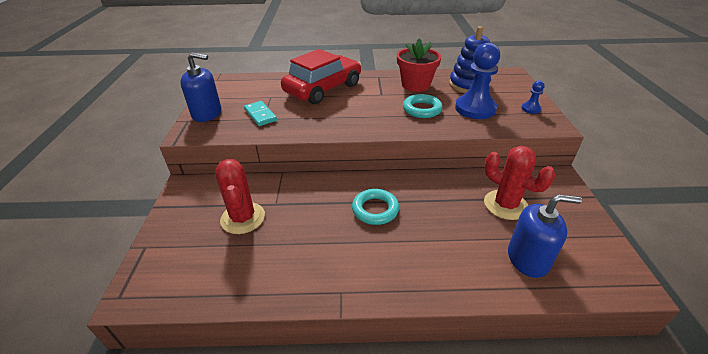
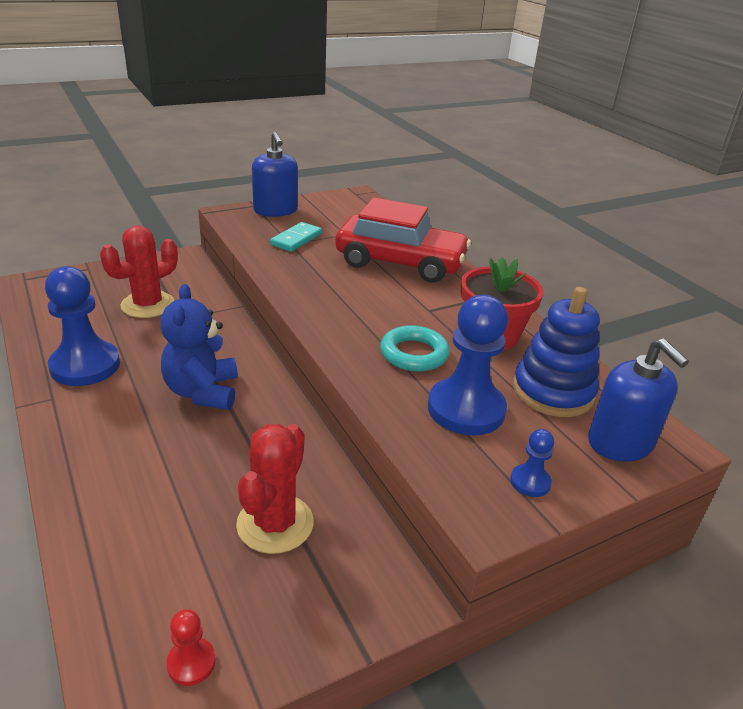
camera: 60 degrees right, 5 degrees down
(307, 267) = (85, 366): none -> blue pawn
(375, 209) = (202, 392): turquoise ring -> blue teddy bear
(528, 259) = (152, 562): blue soap dispenser -> blue soap dispenser (620, 443)
(598, 254) = (191, 662): none -> red pawn

